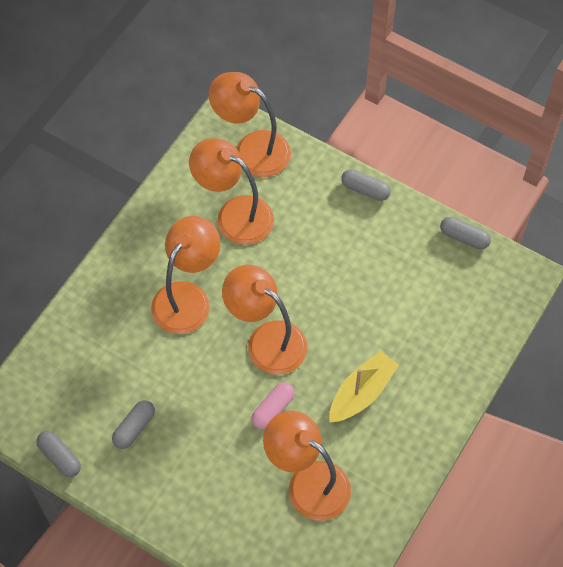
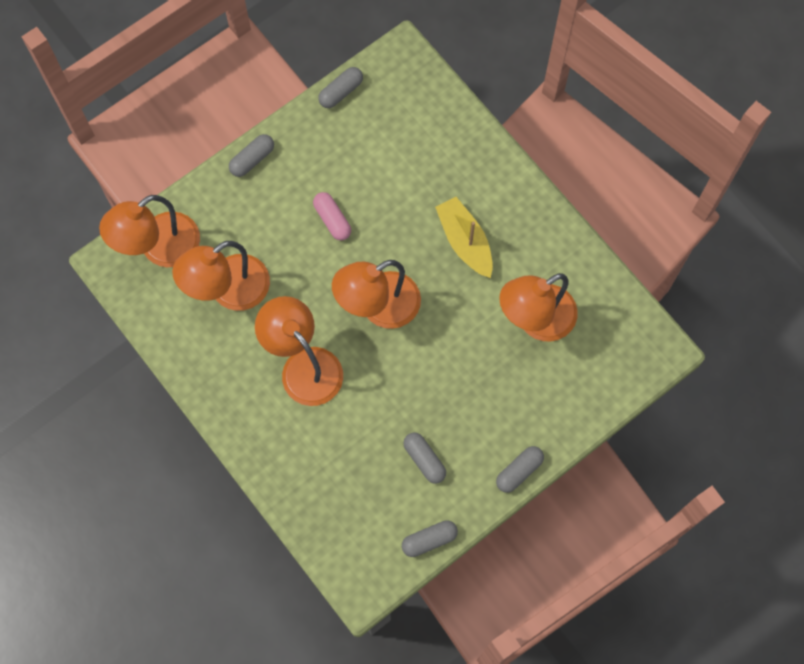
camera: 70 degrees left, 10 degrees up
(151, 516) = (519, 471): none -> grey capsule
(273, 409) = (452, 326): pink capsule -> pink capsule (332, 220)

